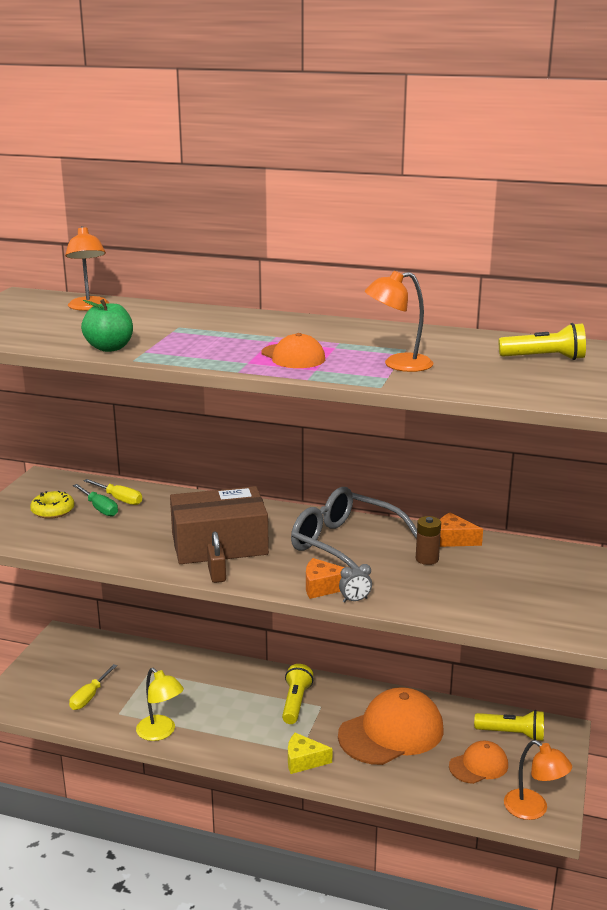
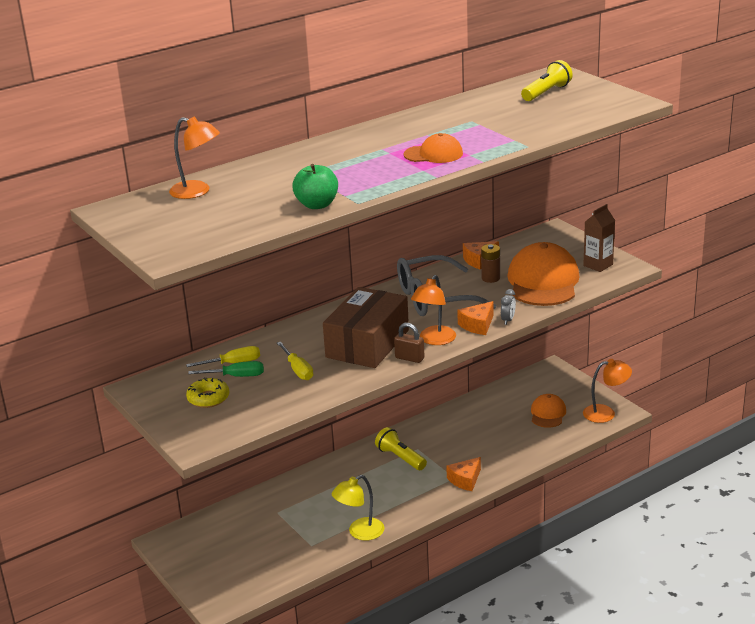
camera: 50 degrees left, 5 degrees up
(89, 697) = (271, 553): yellow screwdriver -> yellow screwdriver (298, 370)
(161, 732) = (360, 532): yellow lamp -> yellow lamp turned 150 degrees clockwise
(304, 760) = (465, 480): yellow cheese -> orange cheese
(391, 732) = (479, 432): orange cap -> orange cap (543, 282)
(398, 364) = (497, 131): orange lamp -> orange lamp (434, 340)
(512, 734) = (534, 387): yellow flashlight -> none
(550, 611) = (598, 265): none -> brown carton

